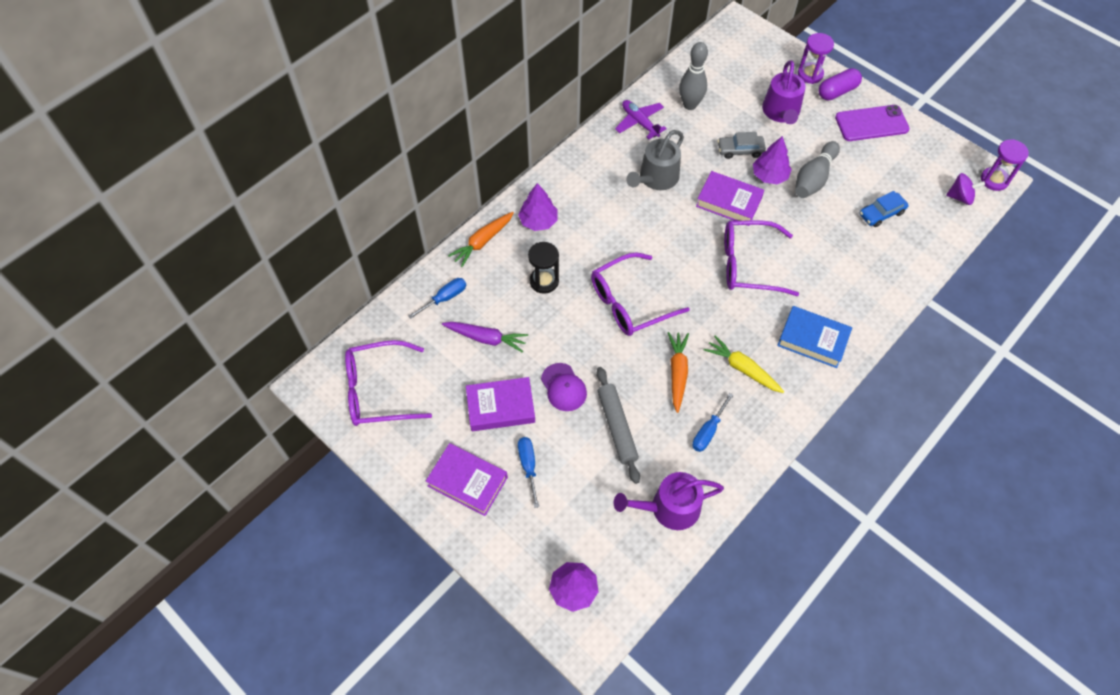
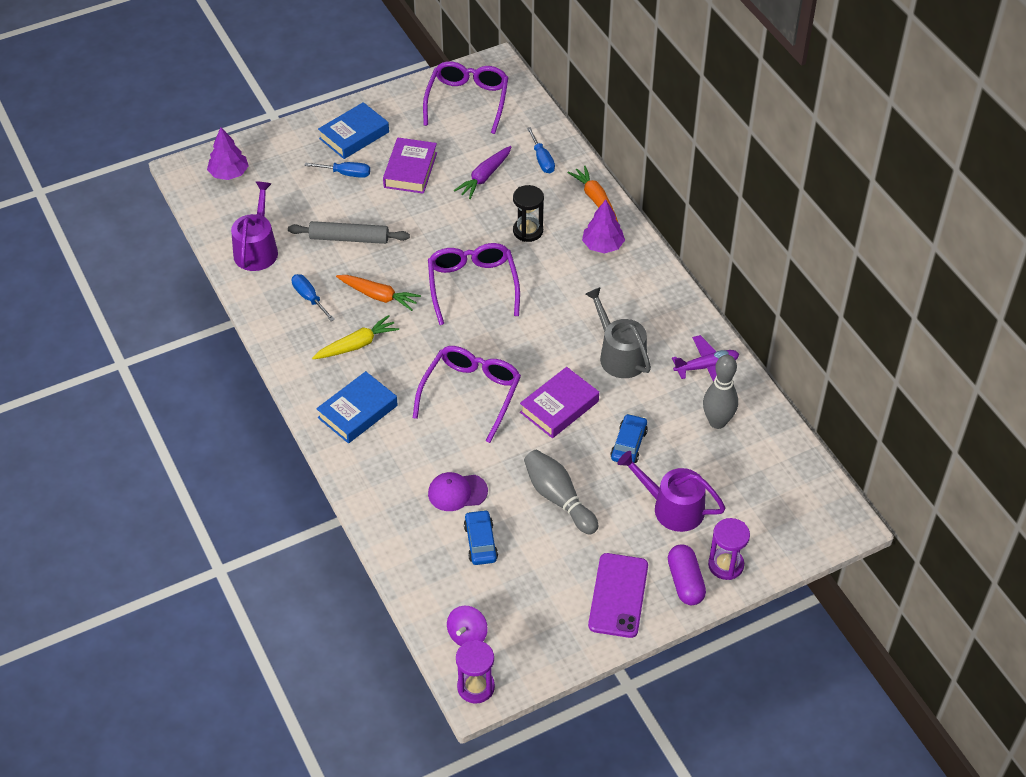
camera: 110 degrees right, 10 degrees down
(467, 481) = (354, 135): purple book -> blue book
(563, 387) = (407, 214): purple cap -> purple cap (457, 492)
(740, 150) = (628, 444): grey car -> blue car
(769, 176) = (580, 458): purple tree -> none

